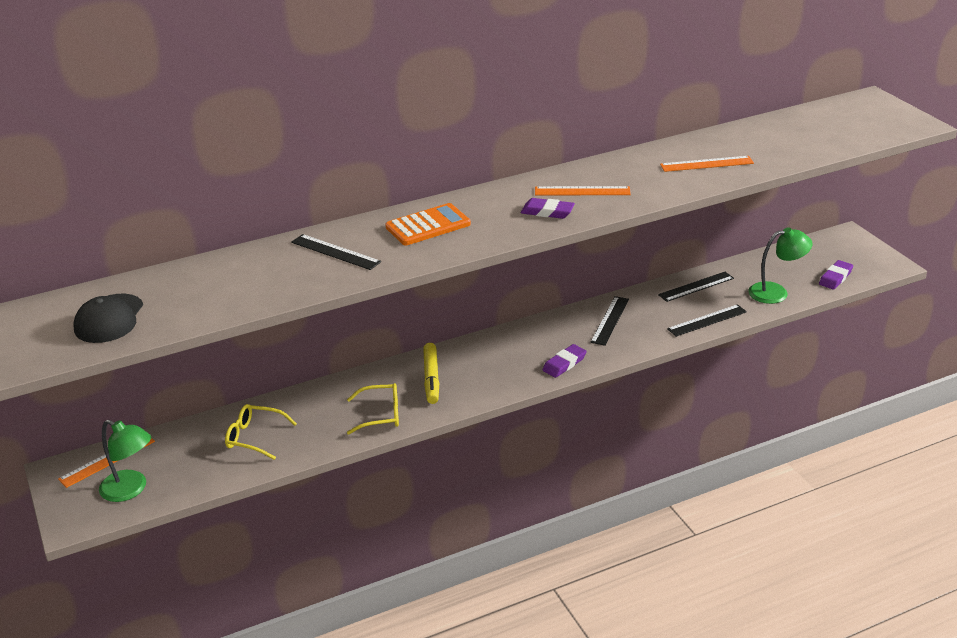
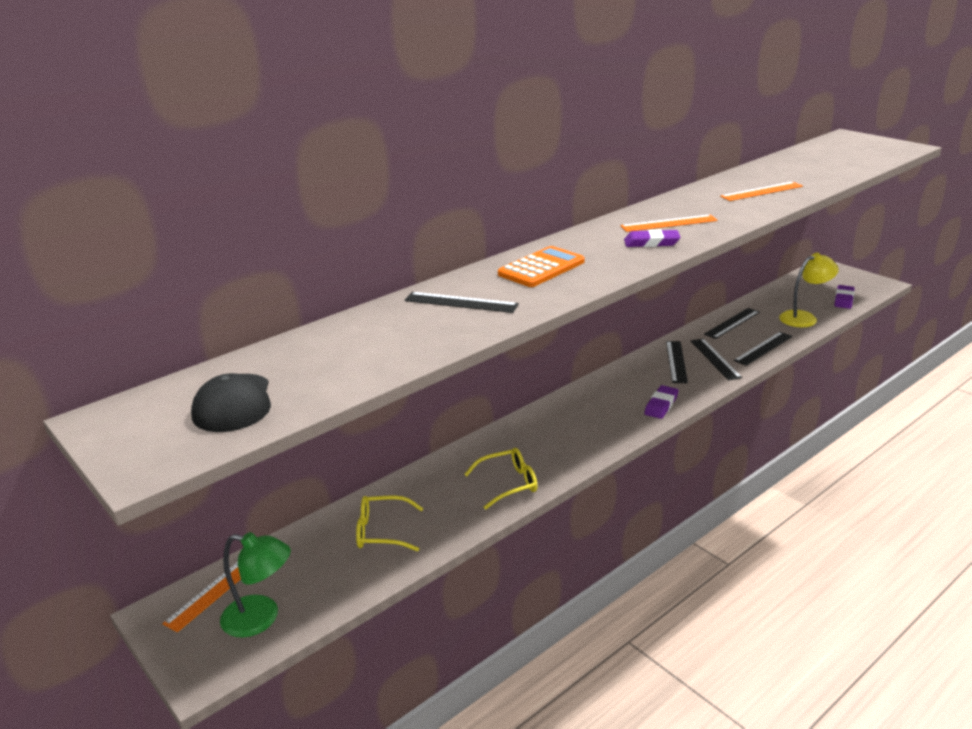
camera: 15 degrees left, 5 degrees down
(431, 378) = (539, 440): yellow marker -> none
(650, 324) = (715, 359): none -> black ruler
(776, 292) = (804, 317): green lamp -> yellow lamp

